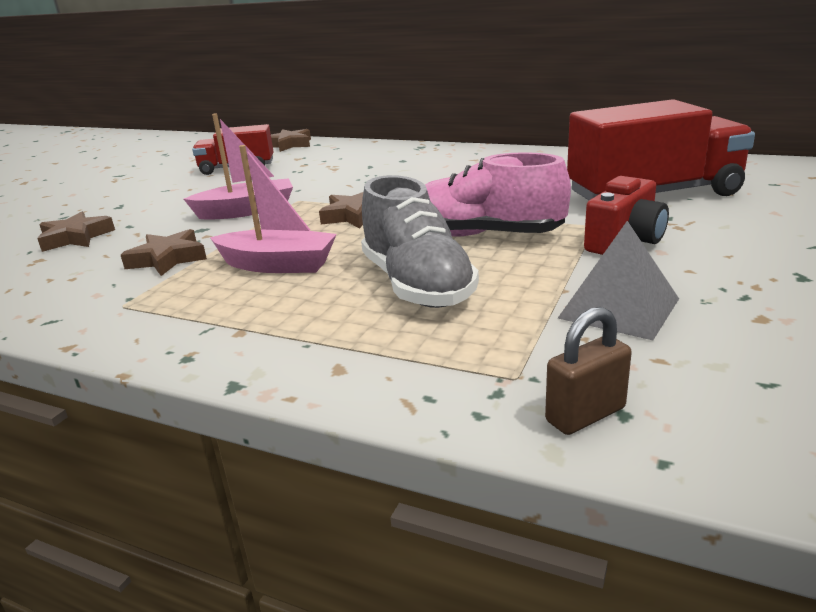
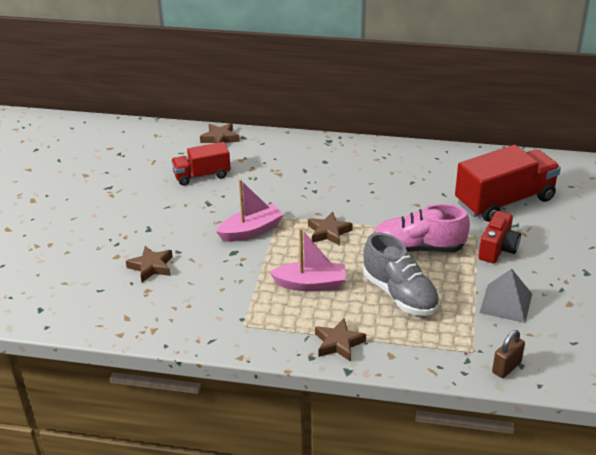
camera: 15 degrees left, 10 degrees up
(168, 259) = (236, 283): brown star -> brown star (338, 343)

